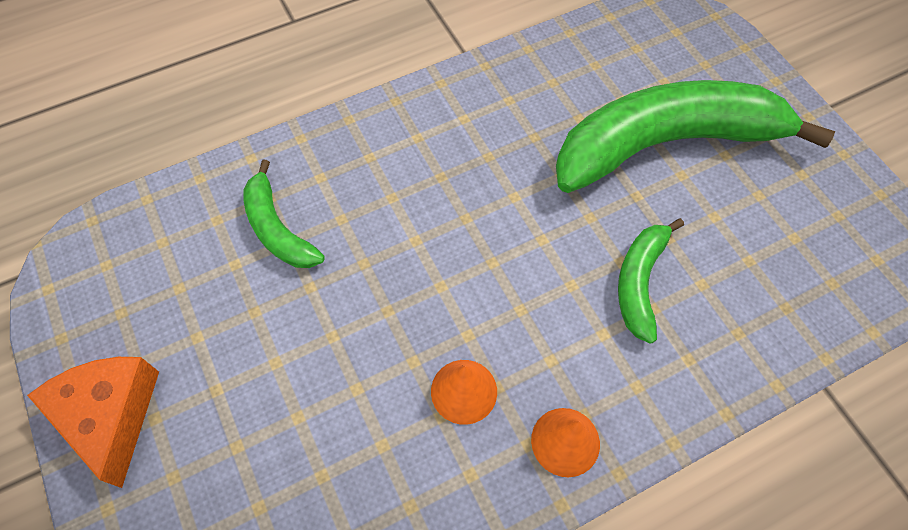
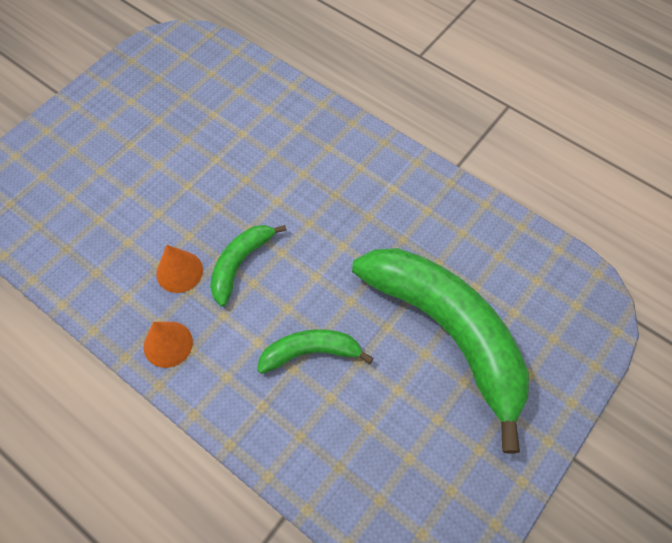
camera: 65 degrees right, 0 degrees up
(110, 415) = (96, 105): orange cheese -> none
(277, 229) = (247, 123): green banana -> green banana (240, 264)

